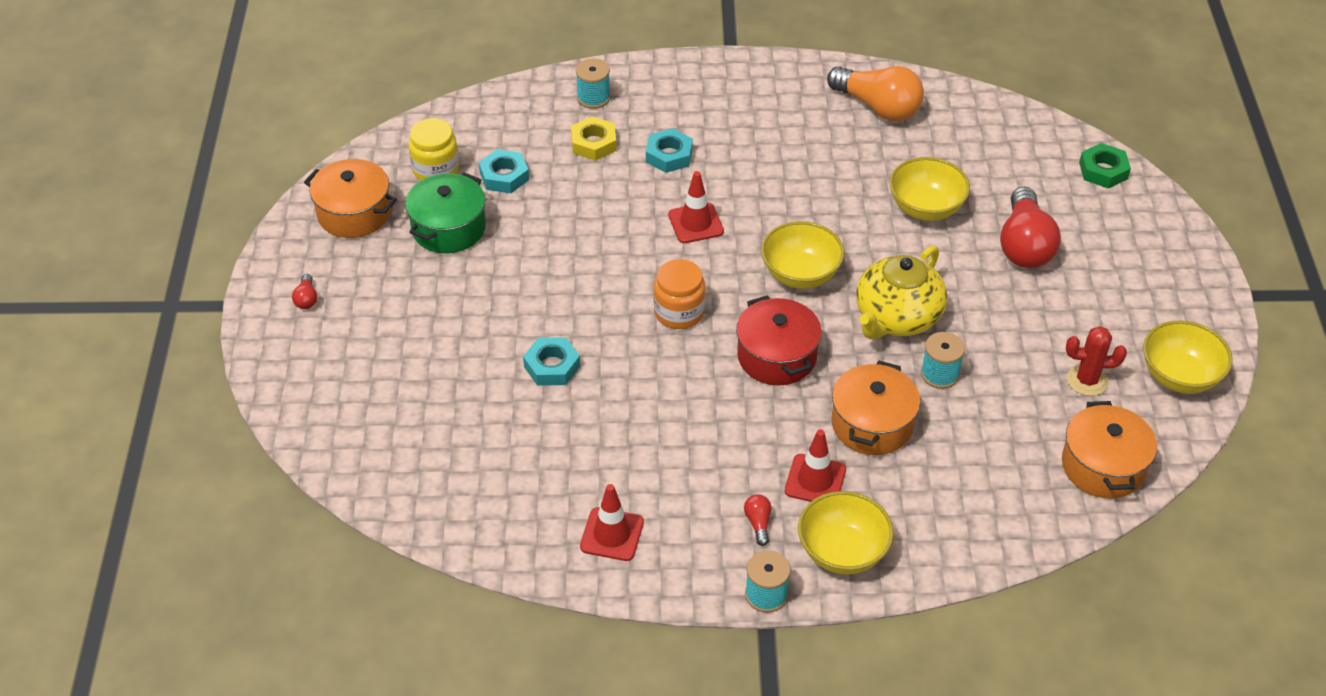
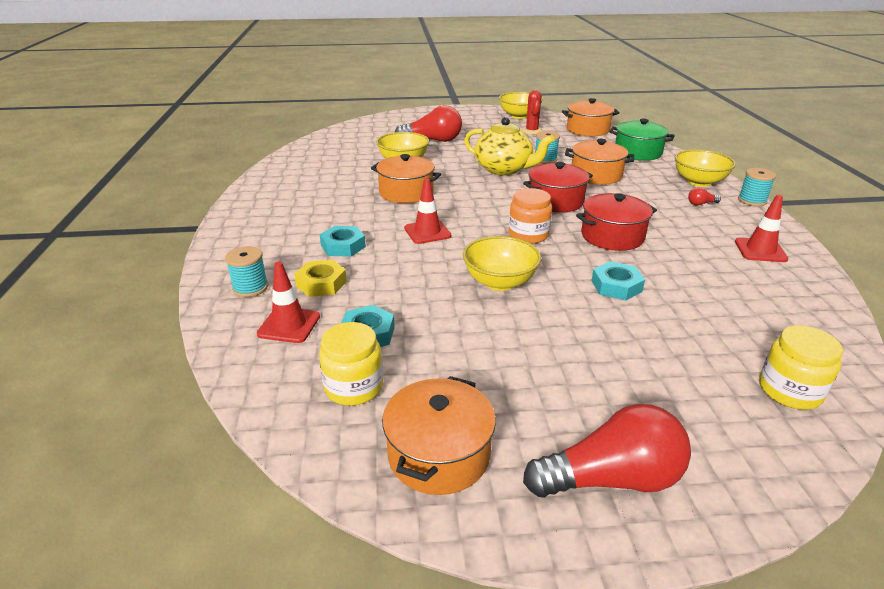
camera: 95 degrees left, 15 degrees down
(306, 299) = (611, 479): red light bulb -> red light bulb, size x2.42
(363, 442) = (789, 391): none -> yellow jar
(448, 228) = (454, 365): green pot -> green pot (637, 152)
(667, 392) = (612, 236): none -> red pot
(800, 274) = (474, 195): yellow bowl -> yellow bowl (500, 282)
(812, 208) = (406, 192): none -> orange pot
(815, 480) = (652, 189): red traffic cone -> red traffic cone (289, 325)
(878, 107) = (299, 174): orange light bulb -> none
(1103, 170) = (369, 124): green nut -> none

